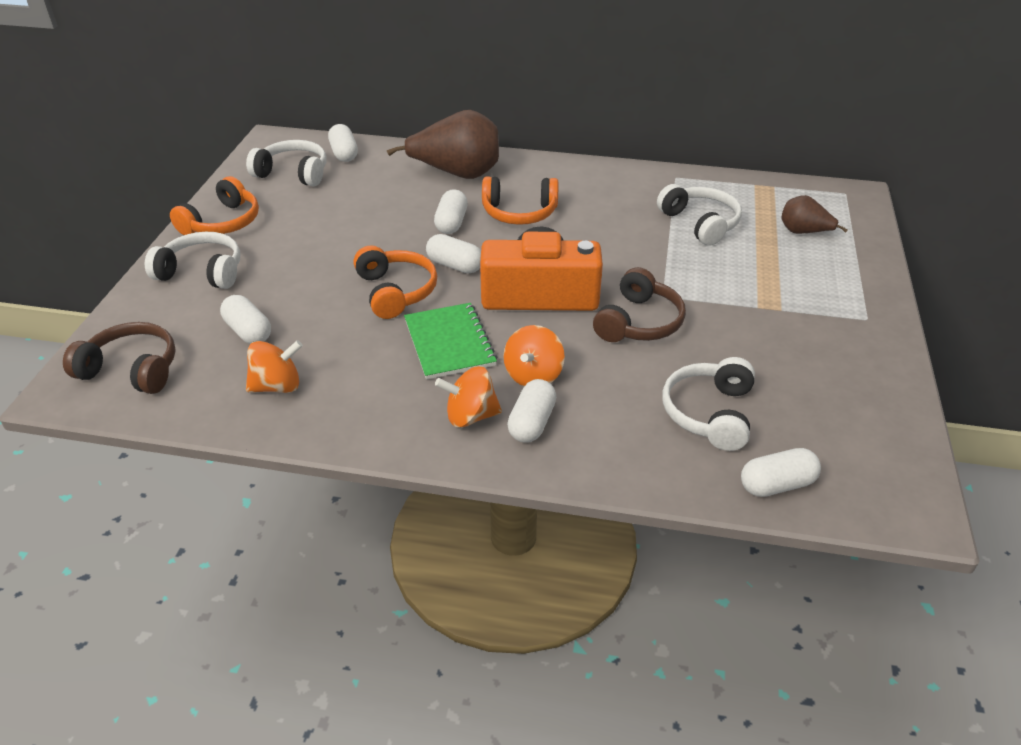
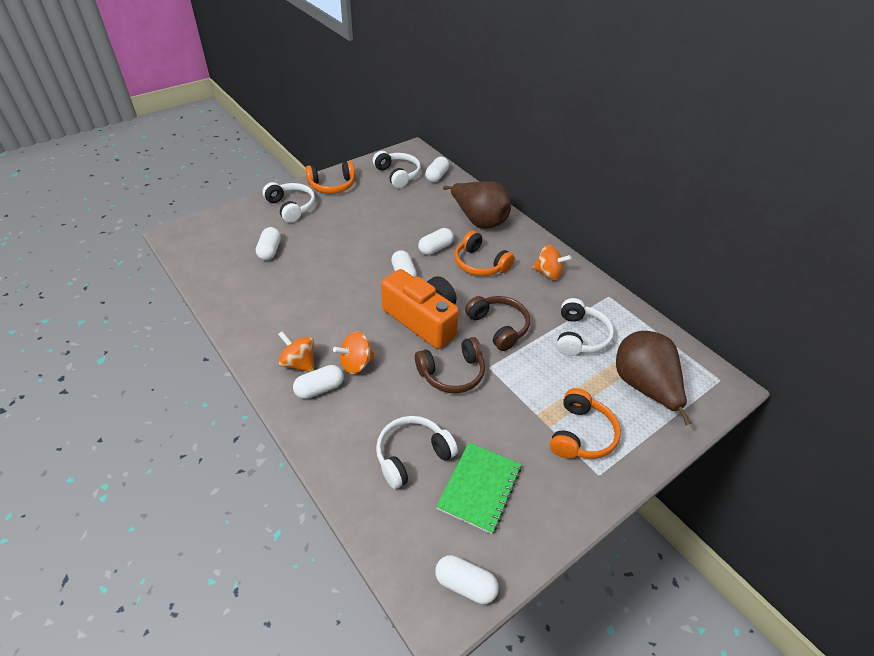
camera: 40 degrees right, 5 degrees up
(131, 369) = (206, 240): brown headphones -> brown headphones (498, 327)
(277, 386) = (245, 287): orange spinning top -> orange spinning top (548, 273)
(396, 291) = (357, 271): orange headphones -> orange headphones (581, 434)
(449, 343) = (343, 316): green notebook -> green notebook (479, 487)
(777, 485) = (387, 526): white capsule -> white capsule (465, 584)
(803, 232) = (643, 387): brown pear -> brown pear, size x1.89

